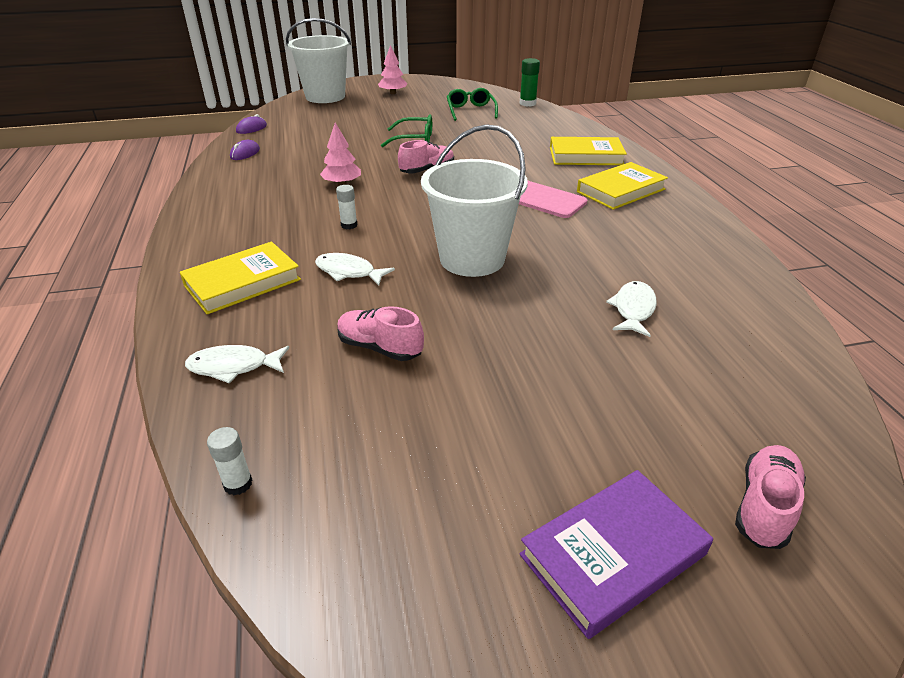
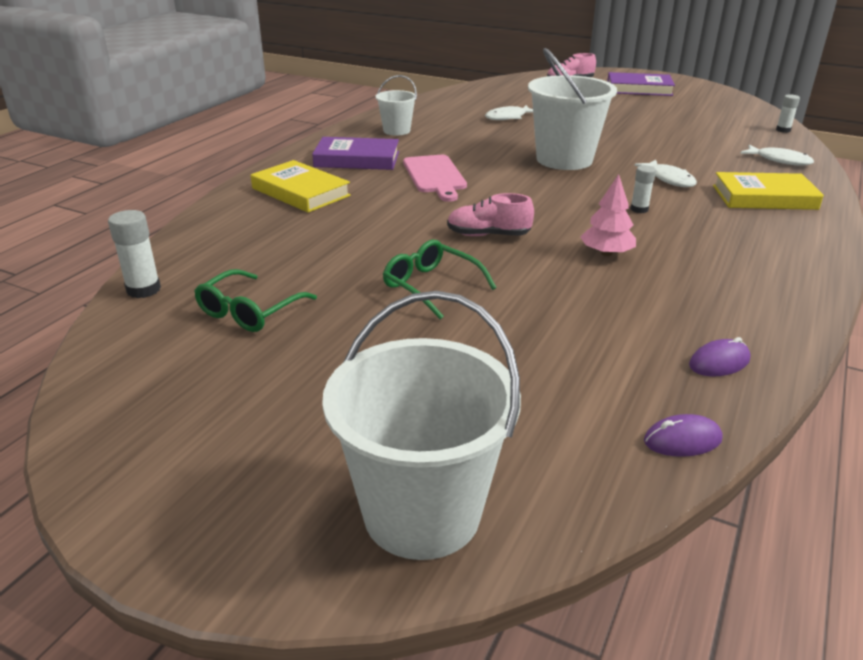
camera: 140 degrees left, 5 degrees down
(380, 348) = (680, 144): pink shoe -> none
(393, 93) = (263, 443): pink tree -> none
(527, 103) = (143, 290): green glue stick -> white glue stick
(620, 190) = (357, 159): yellow book -> purple book
(674, 233) = (396, 131): none -> white bucket

